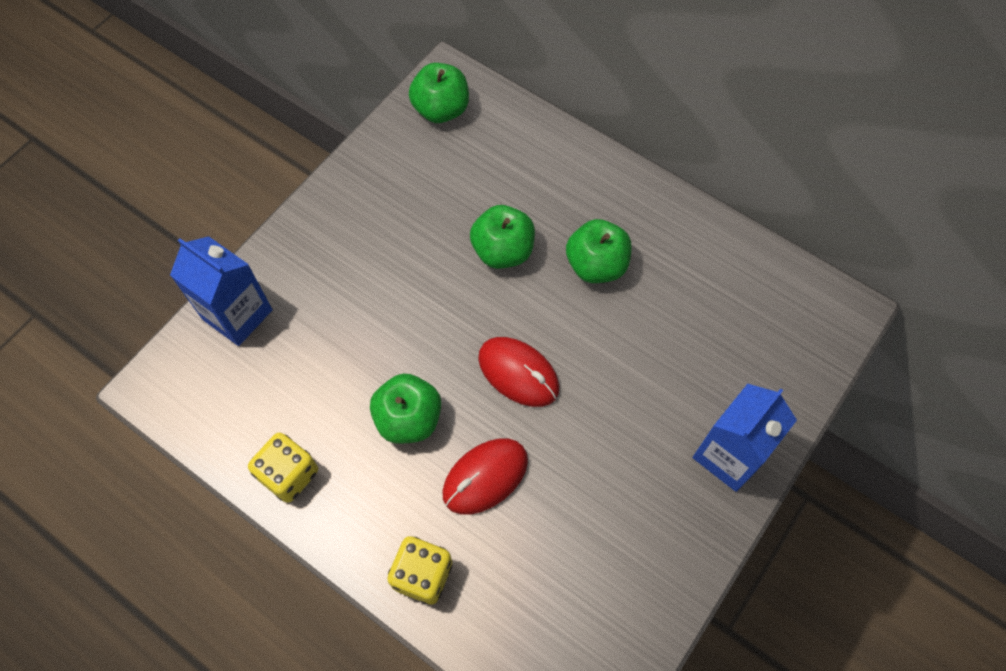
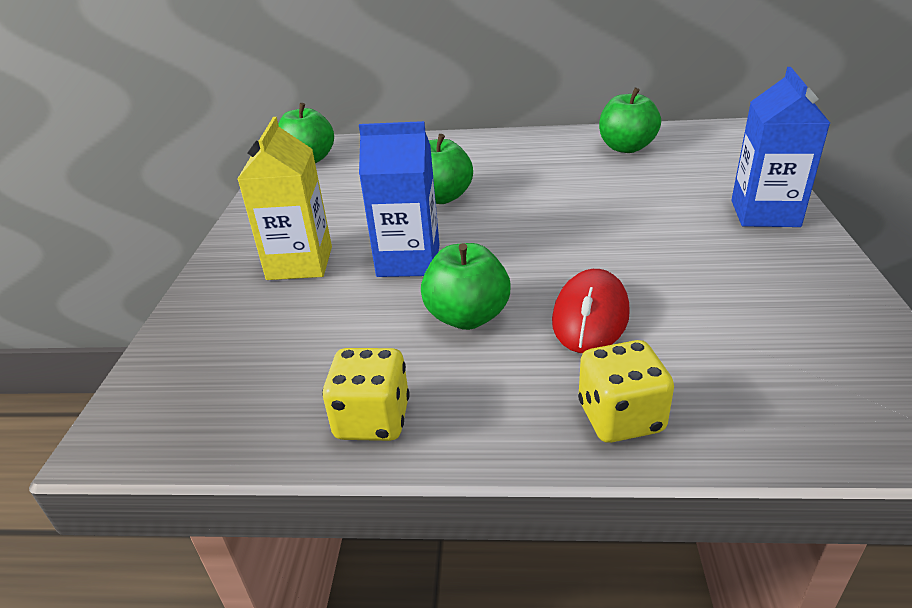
camera: 30 degrees left, 30 degrees down
(237, 314) = (198, 333): blue carton -> blue carton (408, 261)
(343, 274) = (300, 263): none -> yellow carton
(518, 373) = (537, 247): red mouse -> none
(596, 265) = (527, 176): green apple -> green apple (626, 148)

